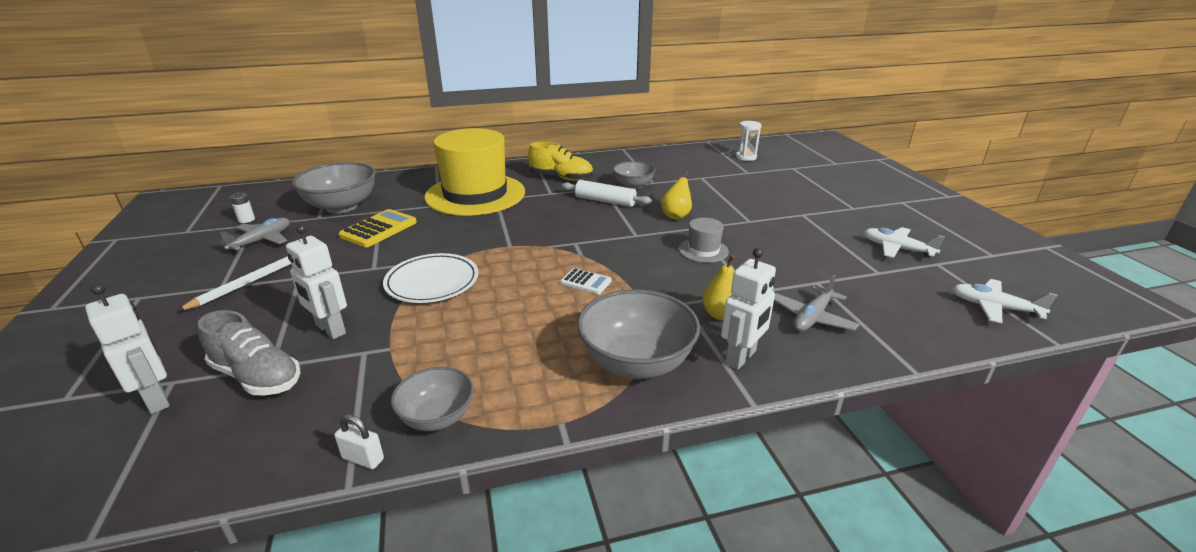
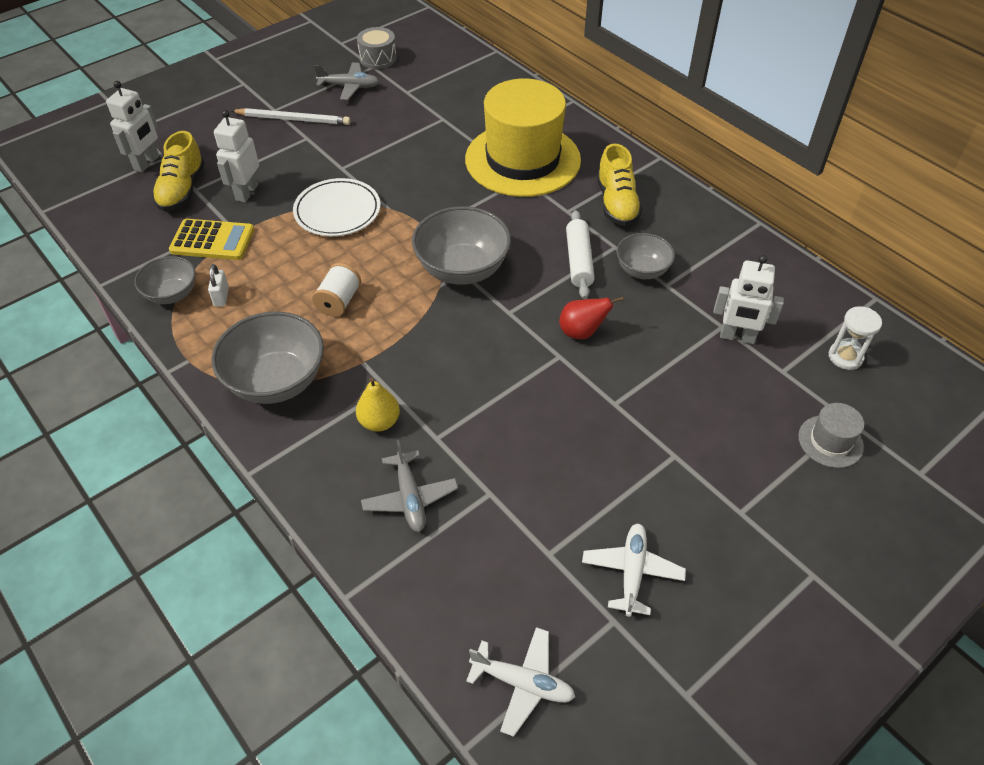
camera: 65 degrees right, 20 degrees up
(246, 220) = (378, 58): white battery -> grey drum
(257, 376) = (182, 190): grey shoe -> yellow shoe
(342, 206) = (436, 92): grey bowl -> grey bowl (462, 269)
(363, 458) = (124, 279): white padlock -> white padlock (221, 297)
(378, 229) = (408, 136): yellow calculator -> yellow calculator (212, 240)
(556, 305) = (339, 301): none -> white spool
(586, 282) = (389, 306): white calculator -> none
(676, 216) = (582, 332): yellow pear -> red pear
(703, 250) = (507, 377): grey hat -> grey hat (830, 441)
(741, 358) = (313, 451): white robot -> white robot (737, 337)
(812, 317) = (410, 497): grey plane -> grey plane turned 120 degrees counterclockwise
(994, 307) = (522, 683): white plane -> white plane turned 105 degrees clockwise

